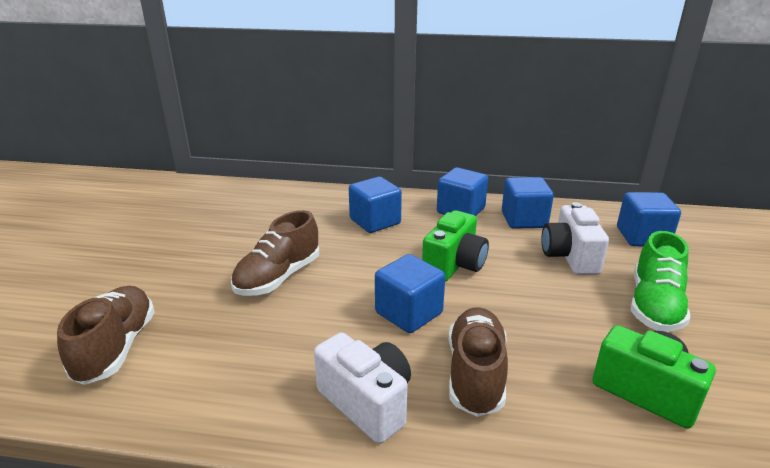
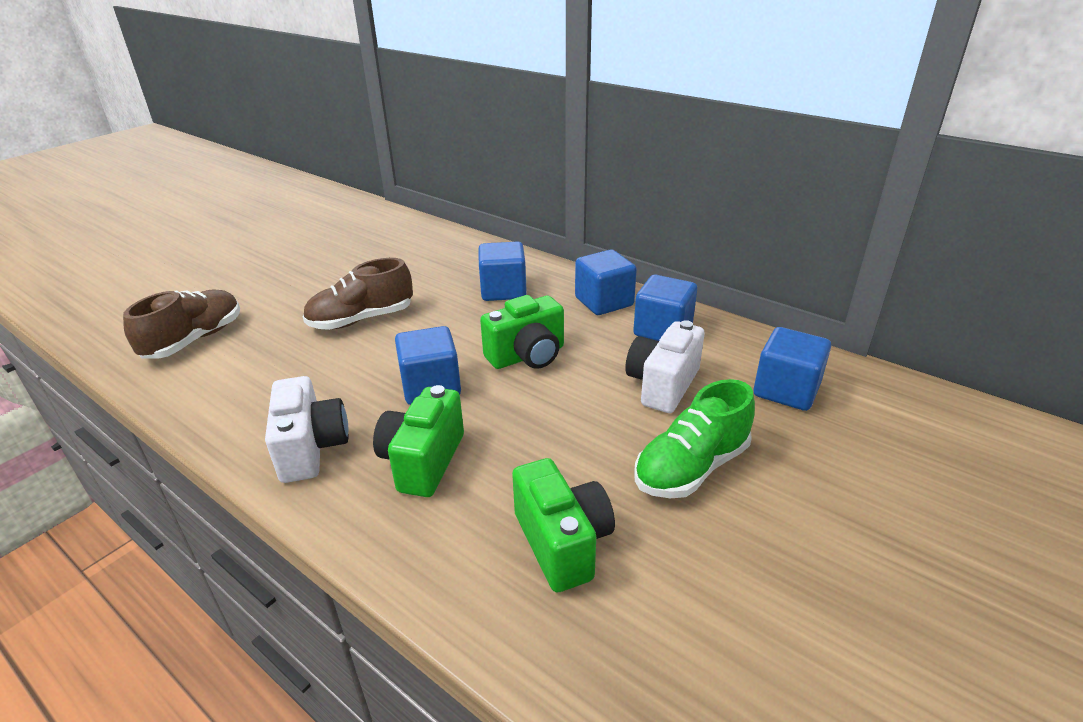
camera: 30 degrees right, 5 degrees up
(475, 374) = (423, 461): brown shoe -> green camera

